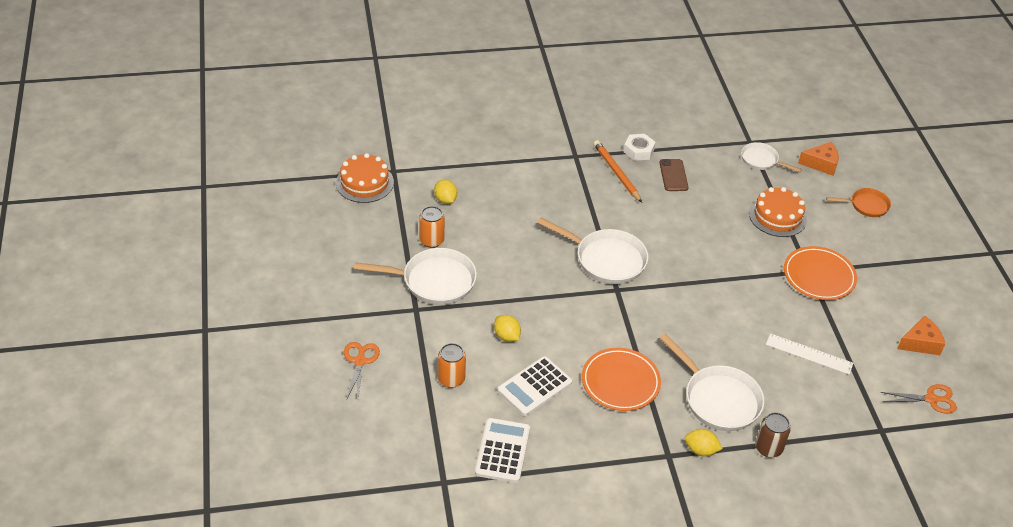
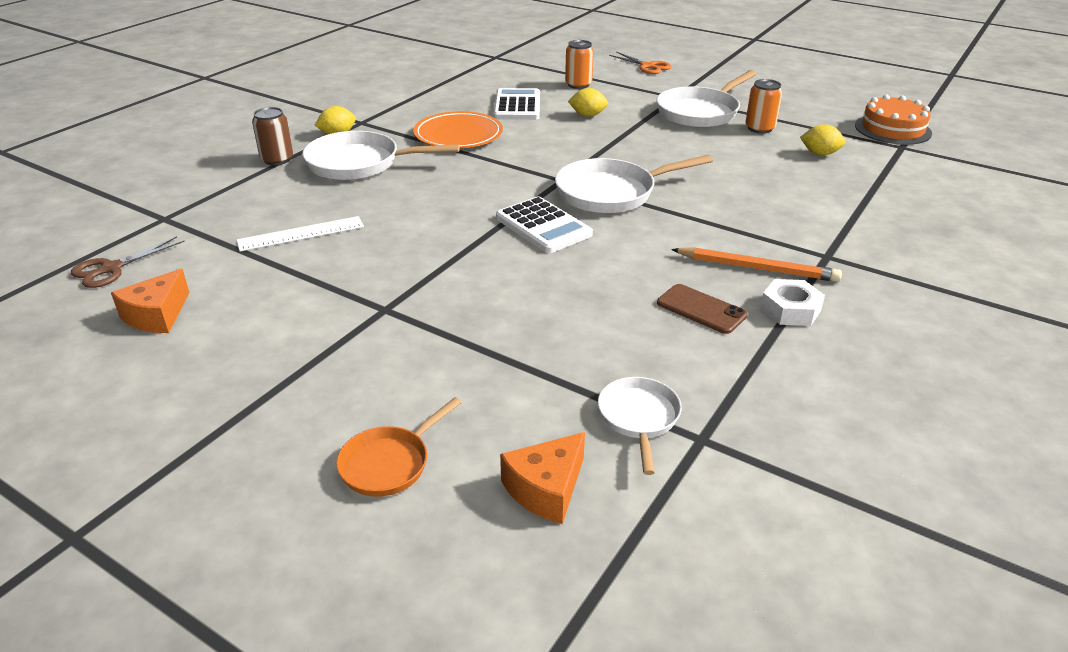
camera: 135 degrees right, 10 degrees down
(502, 451) = (483, 78): white calculator -> white calculator (543, 226)
(761, 160) = (639, 418): white pan -> white pan turned 75 degrees counterclockwise
(777, 216) = (504, 349): orange cake -> none
(819, 276) = (364, 311): orange plate -> none
(931, 399) = (112, 268): orange scissors -> brown scissors

